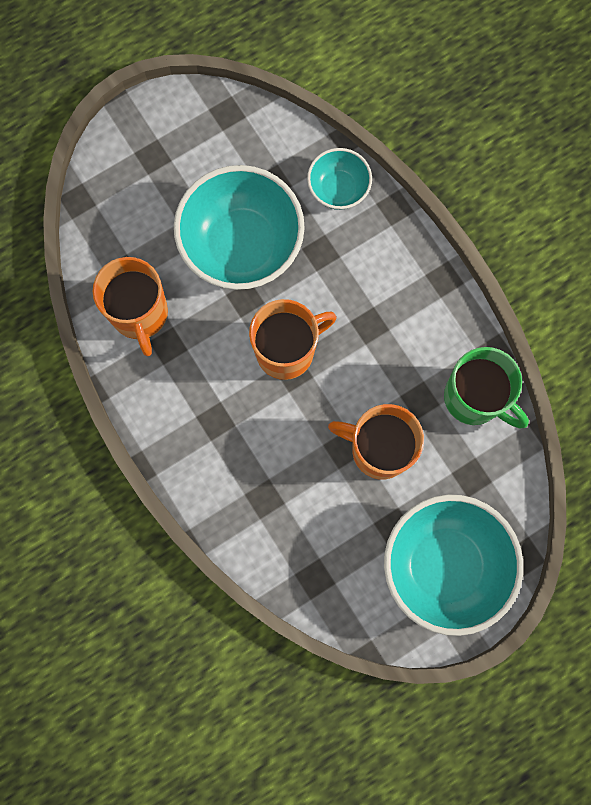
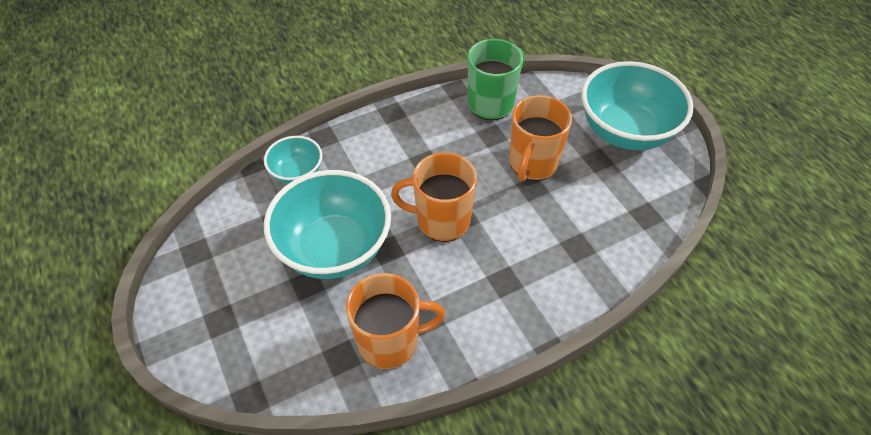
camera: 85 degrees left, 25 degrees down
(287, 351) = (441, 220): orange mug -> orange mug turned 60 degrees counterclockwise

